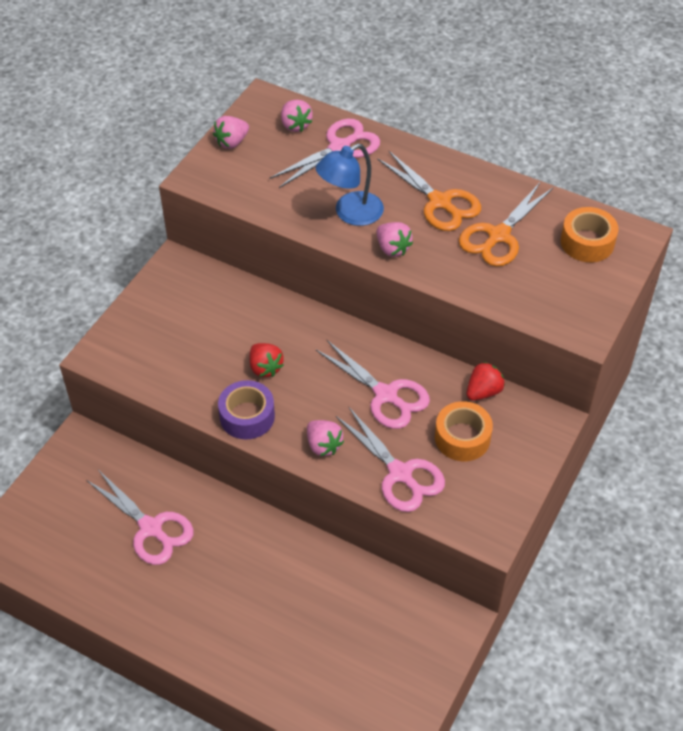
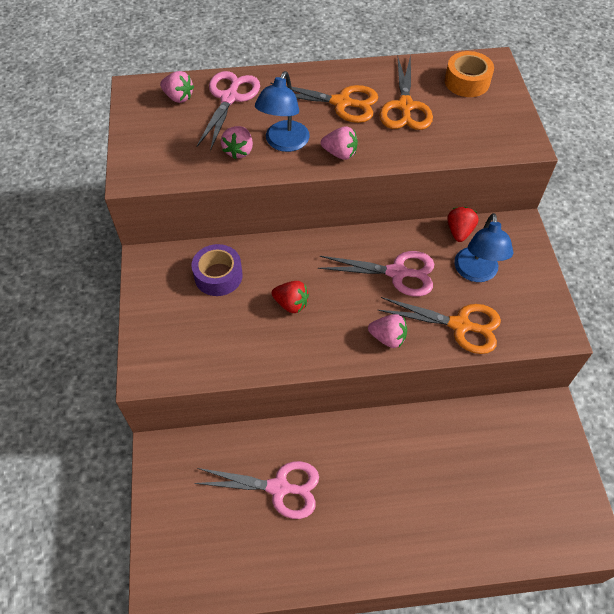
camera: 35 degrees left, 5 degrees up
(232, 142) = (137, 134): pink strawberry -> pink strawberry (239, 151)
(247, 416) = (311, 350): purple tape -> purple tape (218, 276)
(400, 474) = (460, 325): pink scissors -> orange scissors
(462, 438) = (476, 273): orange tape -> blue lamp

